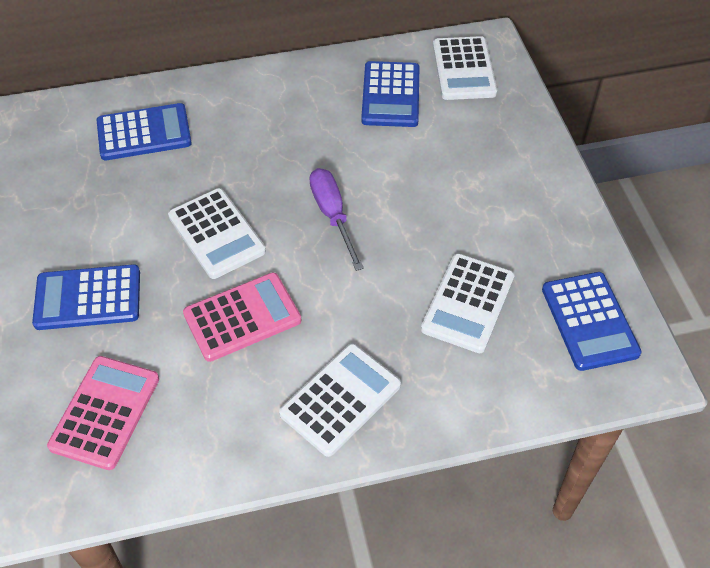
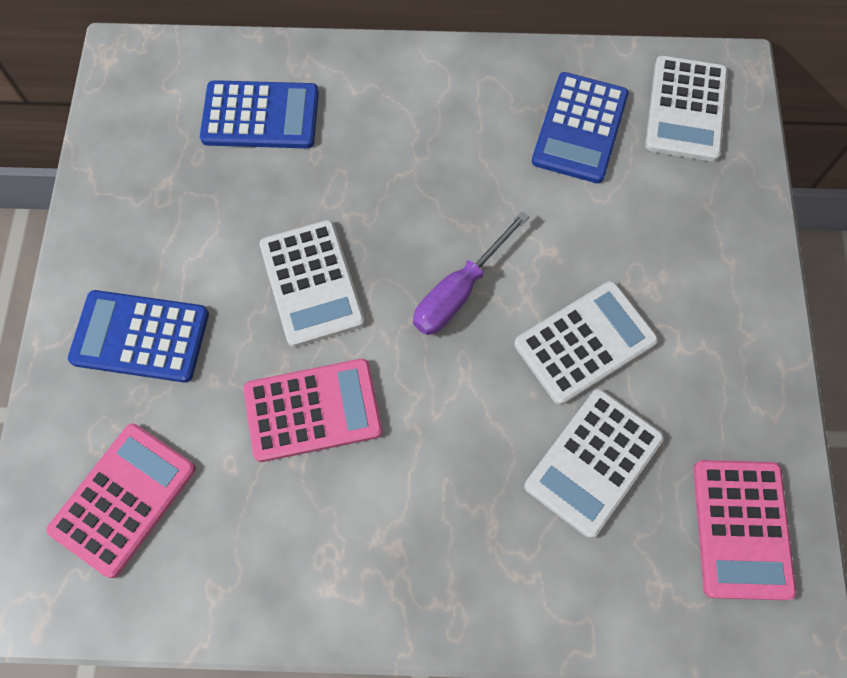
camera: 15 degrees right, 15 degrees up
(332, 215) = (459, 291): purple screwdriver -> purple screwdriver turned 135 degrees counterclockwise
(340, 399) = (400, 556): white calculator -> white calculator (585, 342)
(589, 321) = (741, 529): blue calculator -> pink calculator

